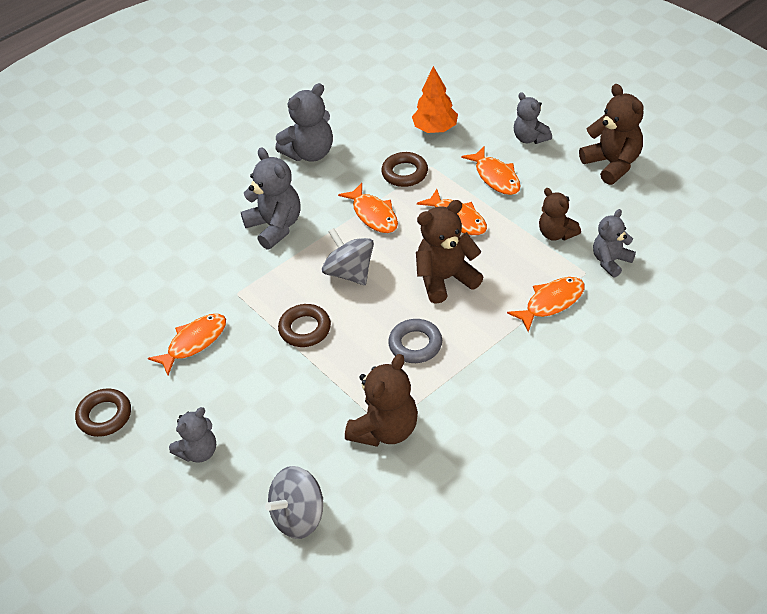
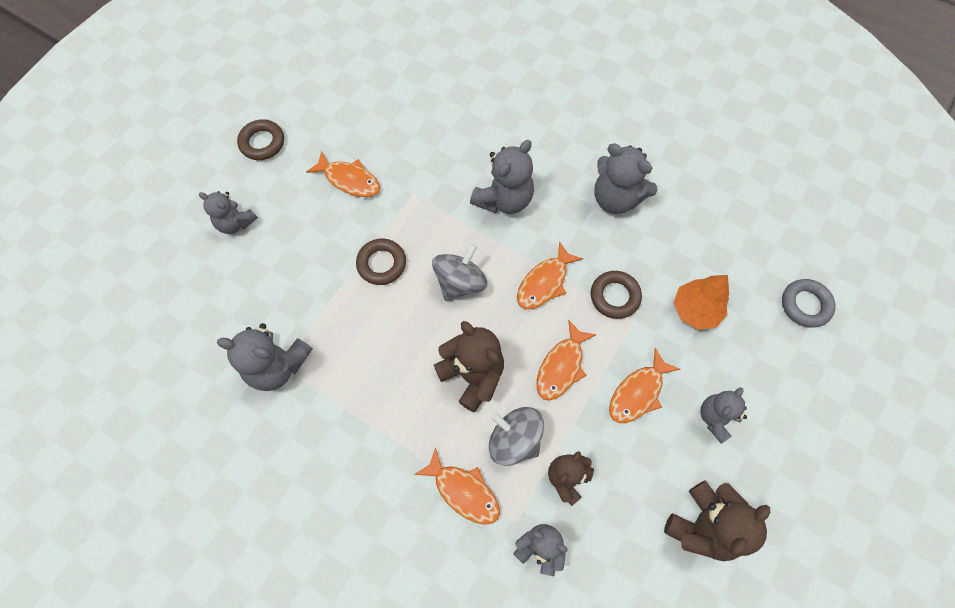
camera: 70 degrees right, 20 degrees up
(298, 516) = (179, 320): grey spinning top -> grey spinning top (514, 440)
(385, 429) = (277, 365): brown teddy bear -> grey teddy bear
(415, 344) = (381, 367): grey ring -> grey ring (805, 305)

